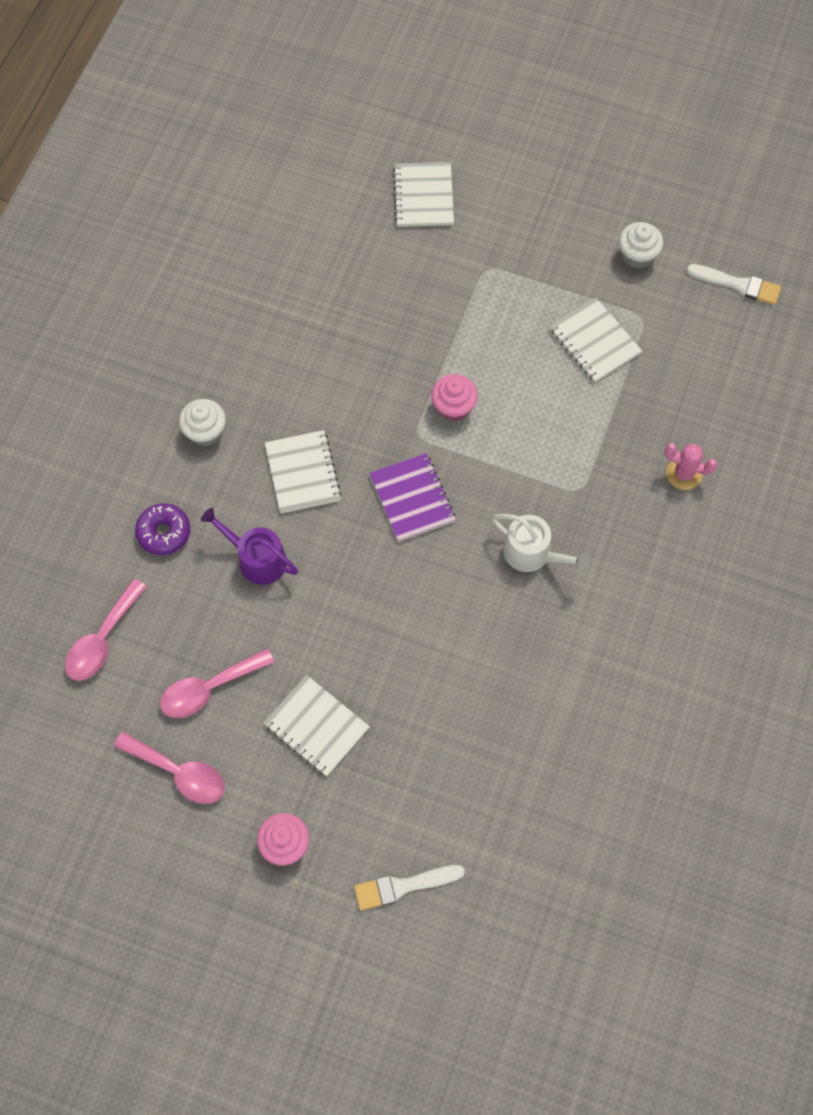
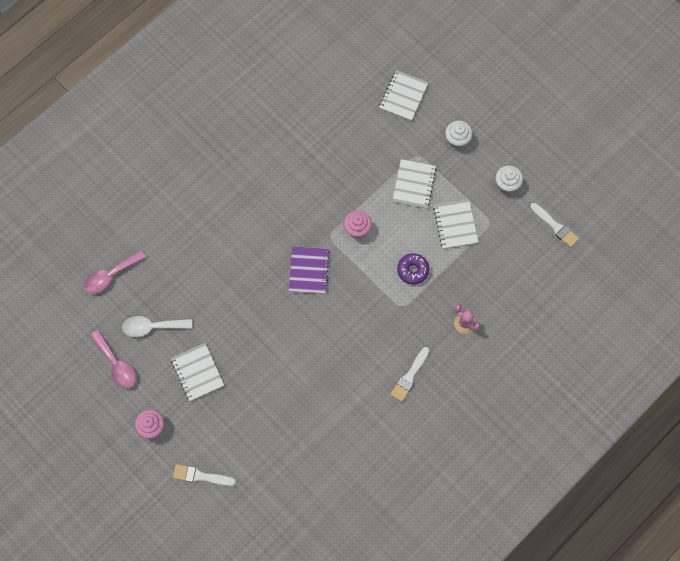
camera: 25 degrees right, 5 degrees up
(164, 532) = (168, 231): purple donut -> purple donut (413, 270)
(205, 431) = (217, 183): white cupcake -> white cupcake (457, 139)
(209, 689) = (152, 327): pink spoon -> white spoon
(257, 559) = (210, 267): purple watering can -> none
(302, 473) = (257, 230): white notebook -> white notebook (414, 184)
(532, 553) = (358, 330): white watering can -> none
(645, 586) = (409, 376): none -> white brush

